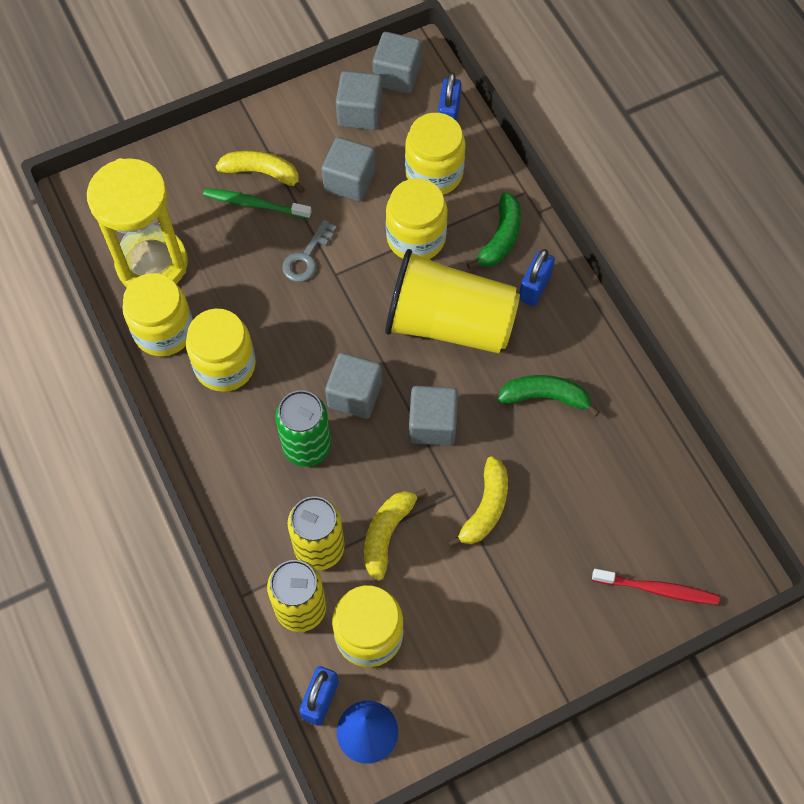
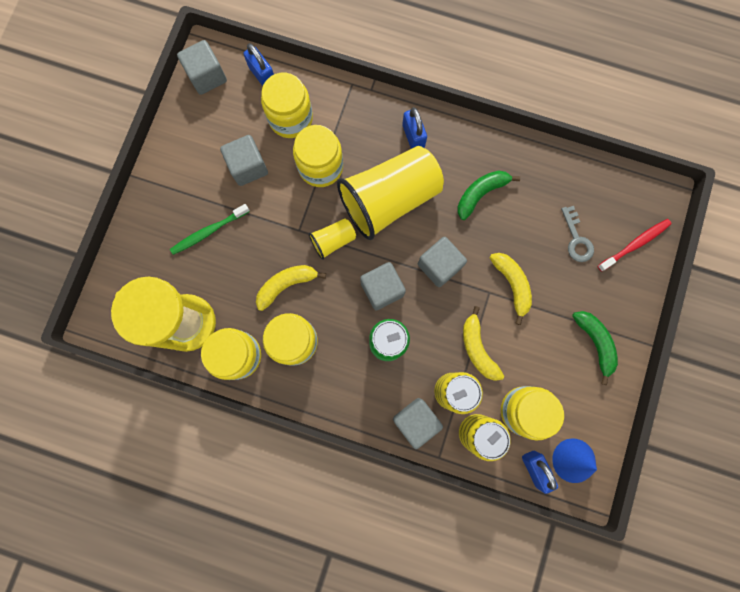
camera: 45 degrees left, 15 degrees up
(262, 173) = (193, 208): yellow banana -> yellow banana (286, 285)
(306, 257) = (272, 235): grey key -> grey key (576, 239)
(356, 311) = (333, 241): none -> yellow cup
(359, 113) = (210, 119): grey cube -> grey cube (415, 421)
(500, 238) = (366, 124): green banana -> green banana (594, 343)

